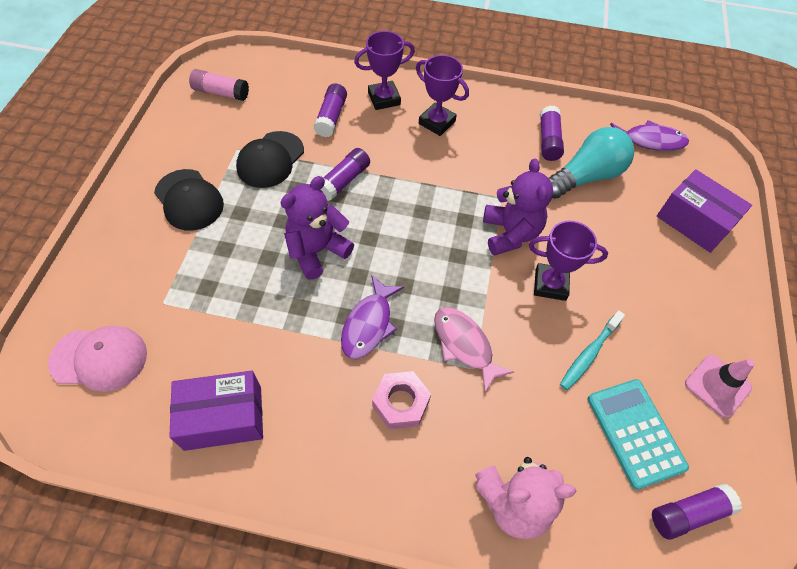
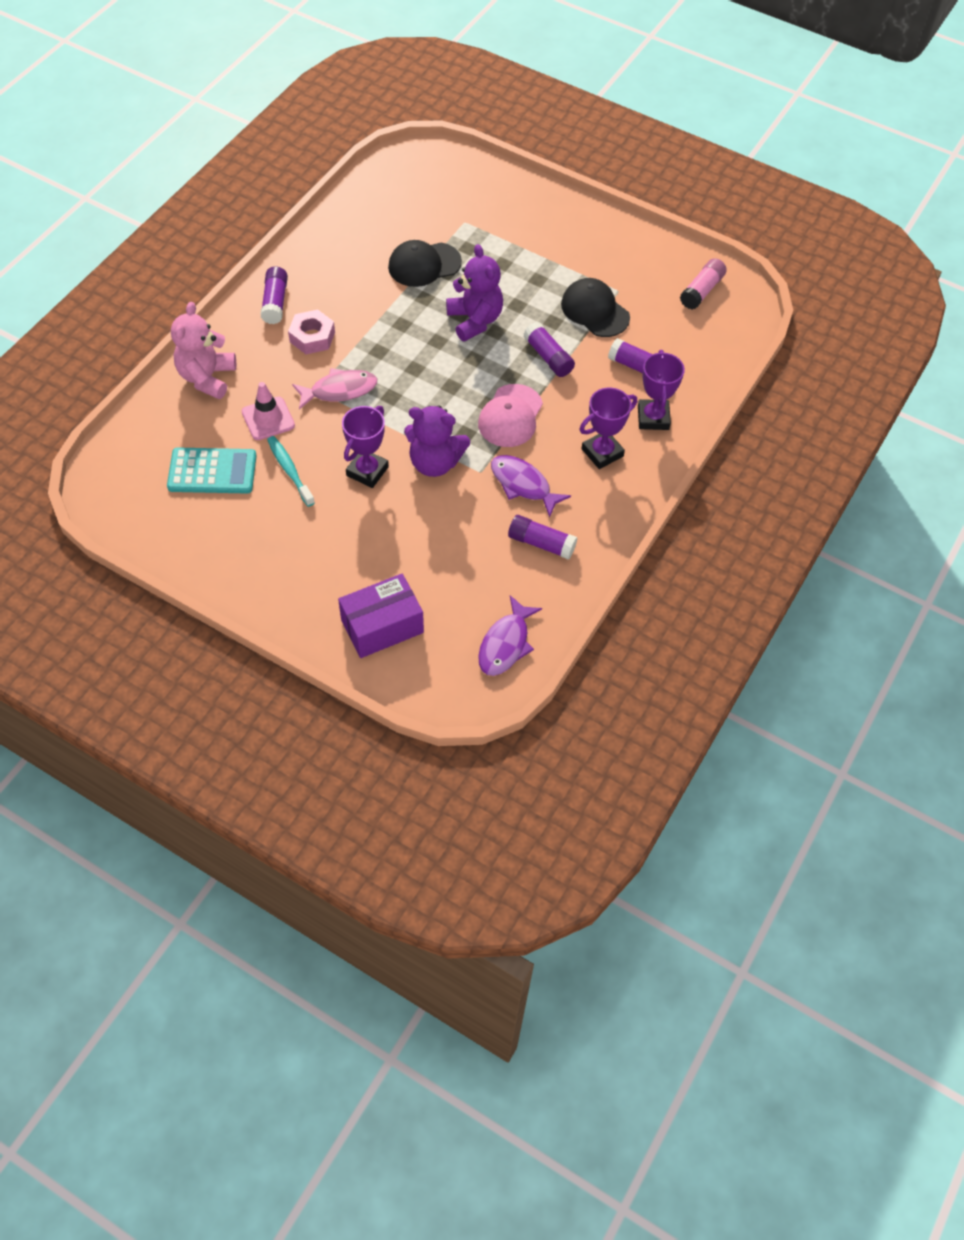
camera: 110 degrees right, 0 degrees up
(99, 358) = (431, 185): pink cap -> pink cap (510, 416)
(189, 200) = (565, 249): black cap -> black cap (424, 265)
(223, 418) = (352, 240): purple box -> none
(369, 324) = (387, 336): purple fish -> purple fish (523, 485)
(586, 176) = (478, 555): turquoise light bulb -> none
(688, 513) = (140, 476): purple glue stick -> purple glue stick (275, 302)
(717, 385) = (216, 549): pink traffic cone -> pink traffic cone (268, 419)

